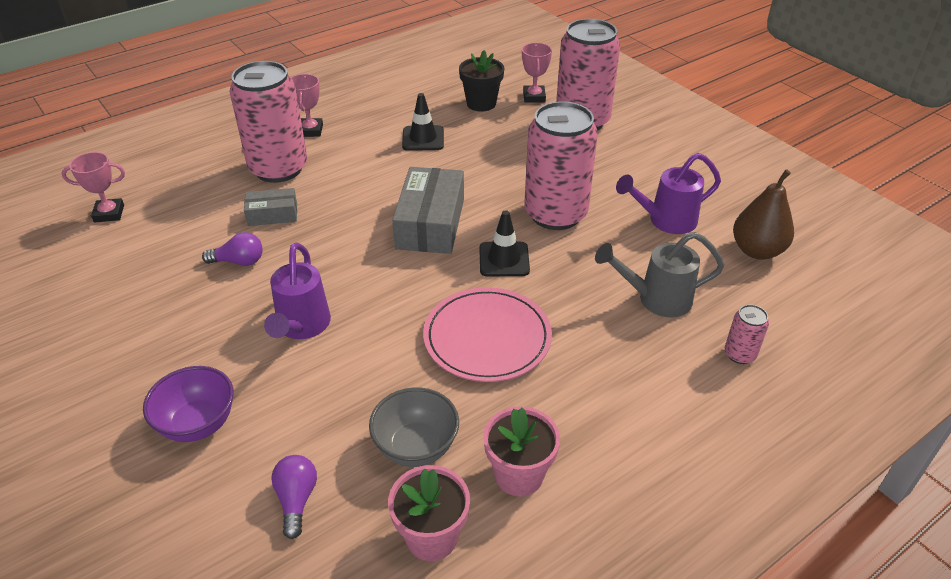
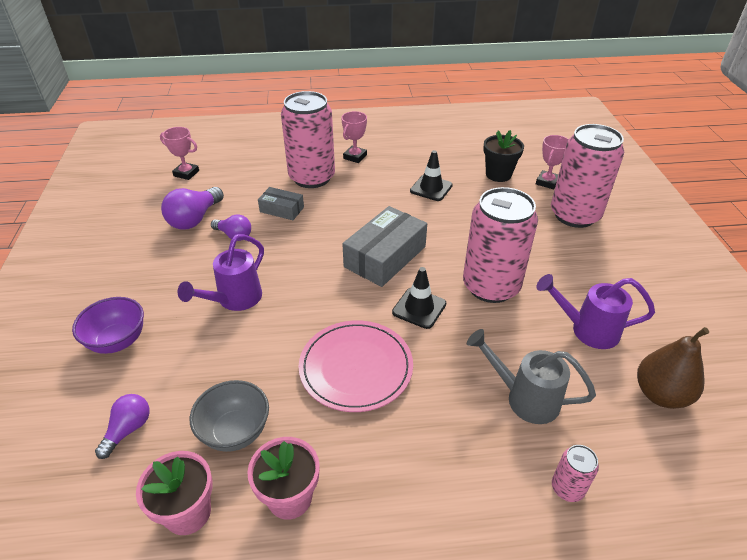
camera: 30 degrees right, 0 degrees up
(171, 261) = (194, 219): none -> purple light bulb

